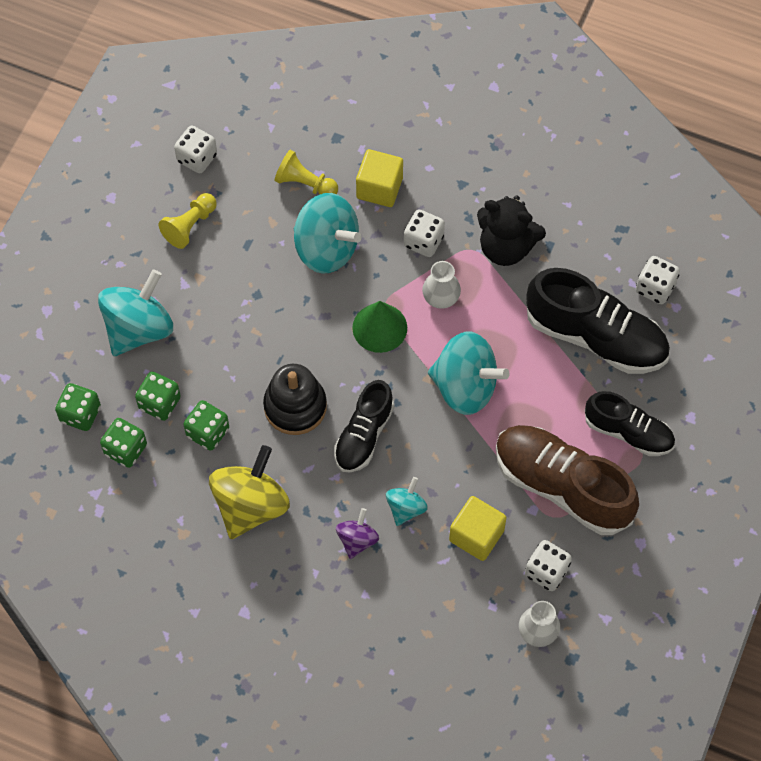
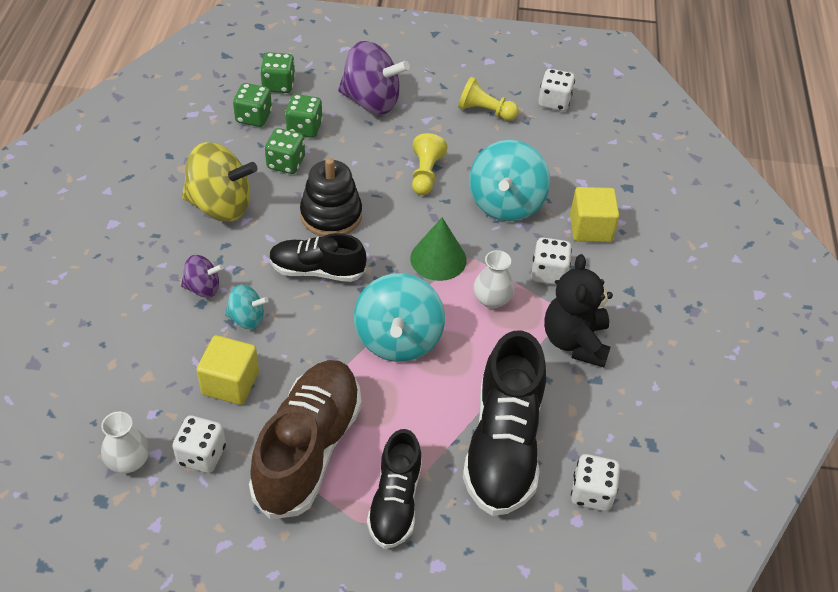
camera: 70 degrees right, 15 degrees down
(139, 328) = (371, 101): turquoise spinning top -> purple spinning top
(305, 184) = (566, 175): yellow pawn -> yellow pawn (425, 174)

